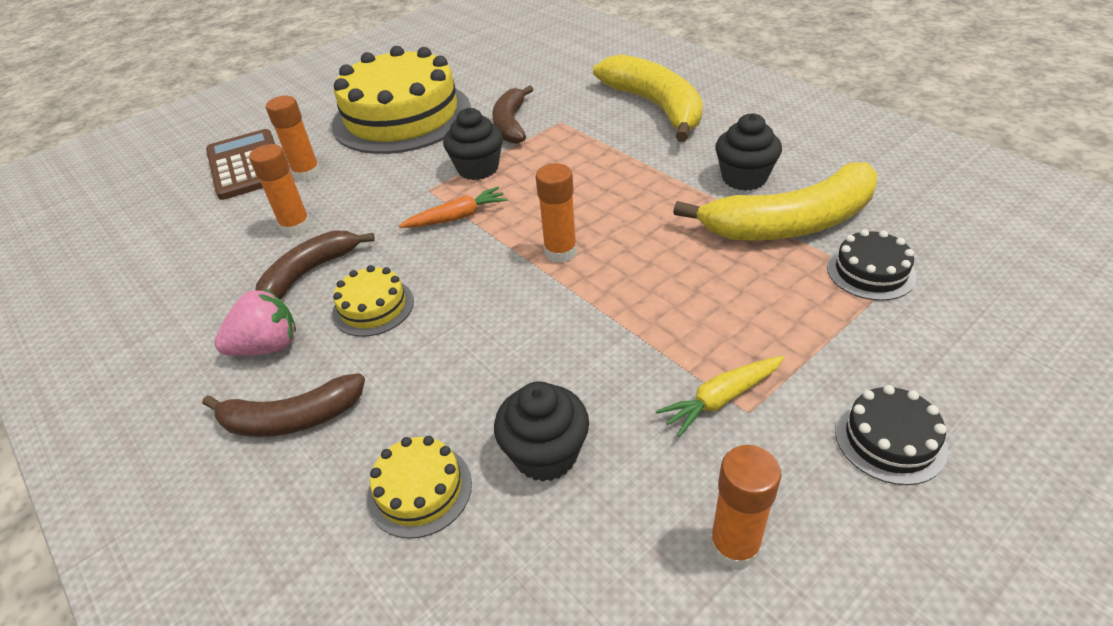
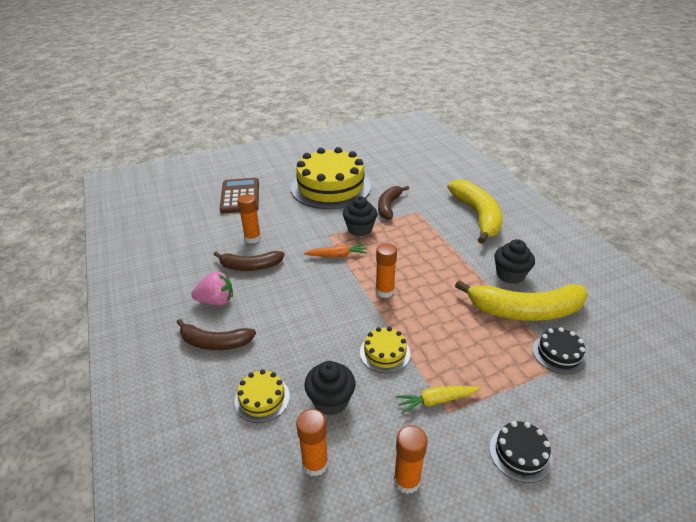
camera: 15 degrees right, 5 degrees down
(307, 173) = (269, 209): orange glue stick -> orange glue stick (315, 464)
(309, 272) = (250, 266): brown banana -> brown banana turned 150 degrees counterclockwise
(373, 307) = (275, 295): yellow cake -> yellow cake (385, 353)

